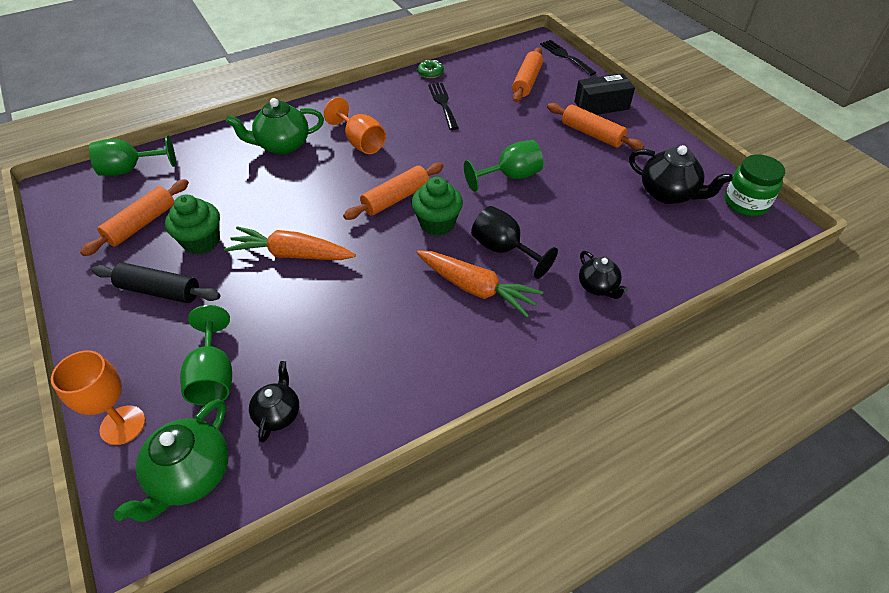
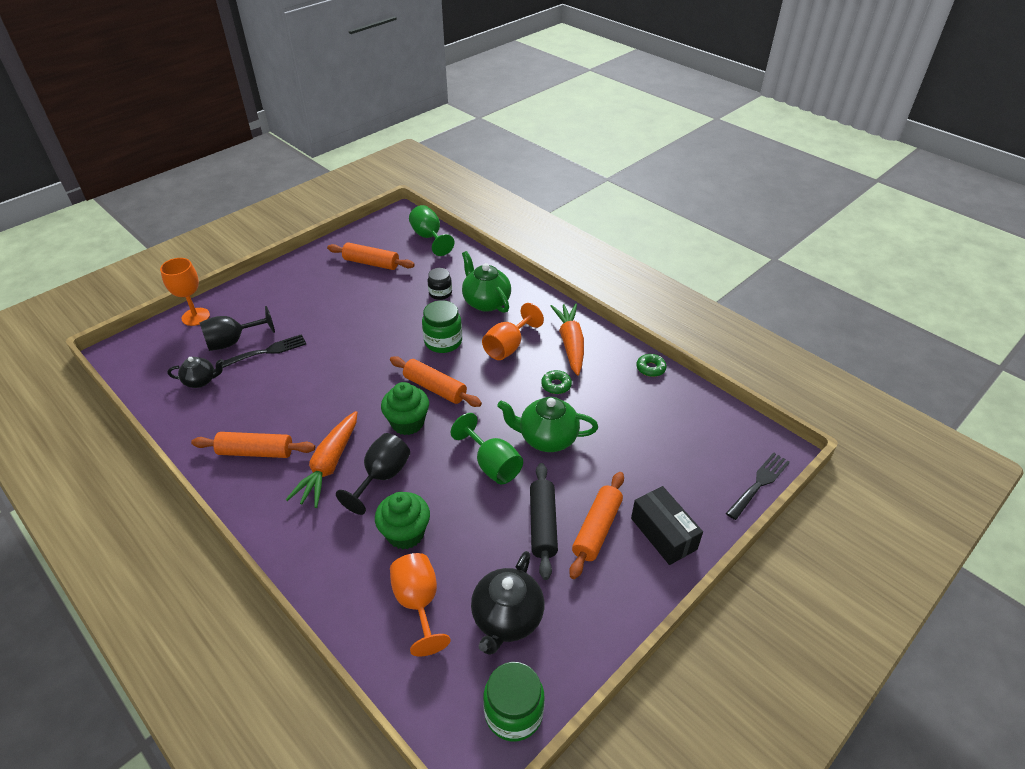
camera: 75 degrees right, 5 degrees down
(159, 291) = (307, 293): black rolling pin -> black rolling pin (543, 525)
(191, 476) = (156, 357): green teapot -> green teapot (547, 438)
(201, 242) = (358, 296): green cupcake -> green cupcake (405, 533)
(213, 376) = (233, 342): green goblet -> black goblet
(245, 175) = (440, 293): none -> black jar
(291, 254) = (353, 345): orange carrot -> orange carrot (570, 344)
(328, 184) = (443, 341): none -> green jar
(427, 124) = (556, 385): none -> green donut
(443, 104) = (597, 390): black fork -> black fork (267, 351)
(527, 82) = (677, 453): orange rolling pin -> orange rolling pin (256, 452)
(598, 287) = (342, 559): black teapot -> none
(651, 241) = (418, 603): none -> orange goblet

